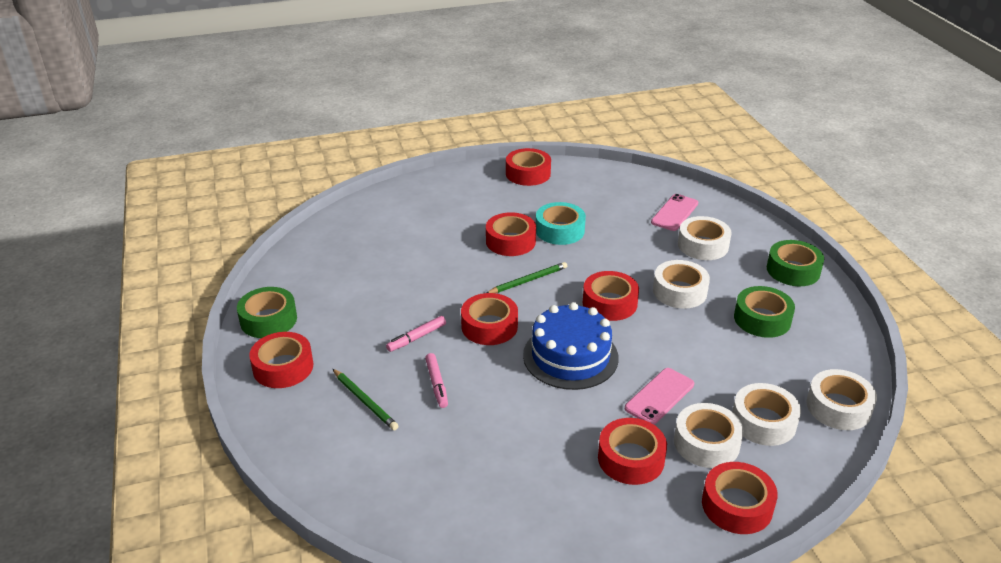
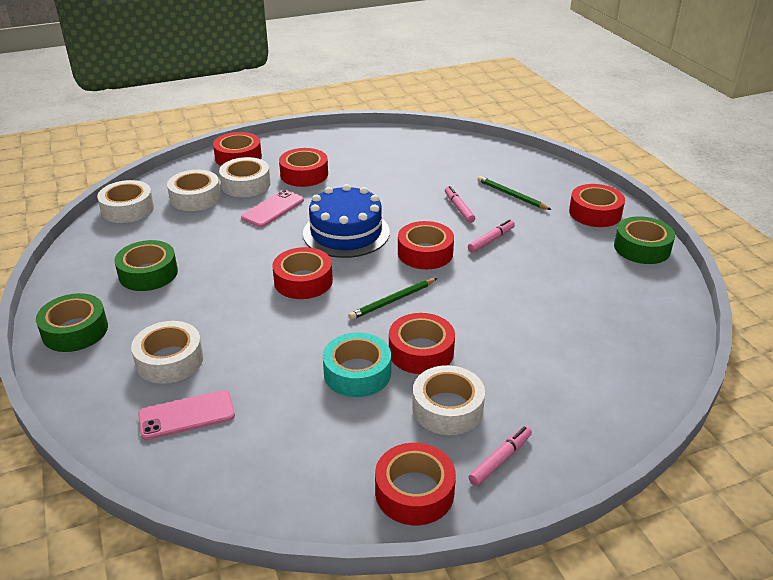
camera: 175 degrees right, 0 degrees up
(474, 183) = (500, 459): none -> pink marker
(674, 213) = (186, 415): pink phone -> pink phone turned 45 degrees clockwise
(679, 291) = (223, 297): white tape -> white tape (447, 408)

